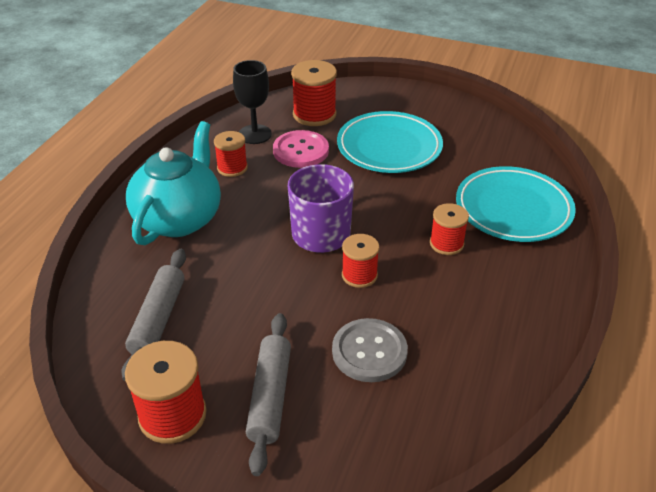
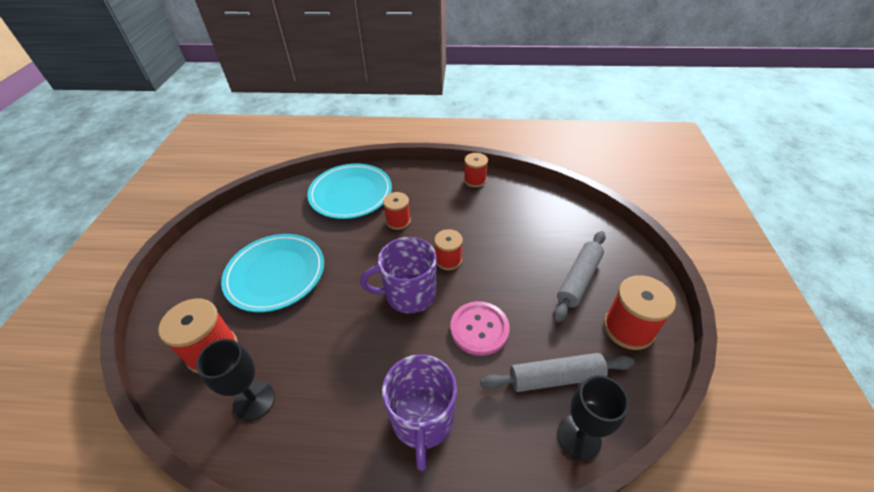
camera: 105 degrees left, 5 degrees up
(95, 314) = (578, 437): none -> black goblet
(179, 218) = (422, 420): turquoise teapot -> purple mug
(232, 168) = (324, 401): red spool -> red spool (475, 180)
(270, 396) = (578, 279): grey rolling pin -> grey rolling pin turned 45 degrees counterclockwise
(301, 151) = (286, 344): pink button -> pink button (479, 329)
(369, 352) = (515, 240): grey button -> none

